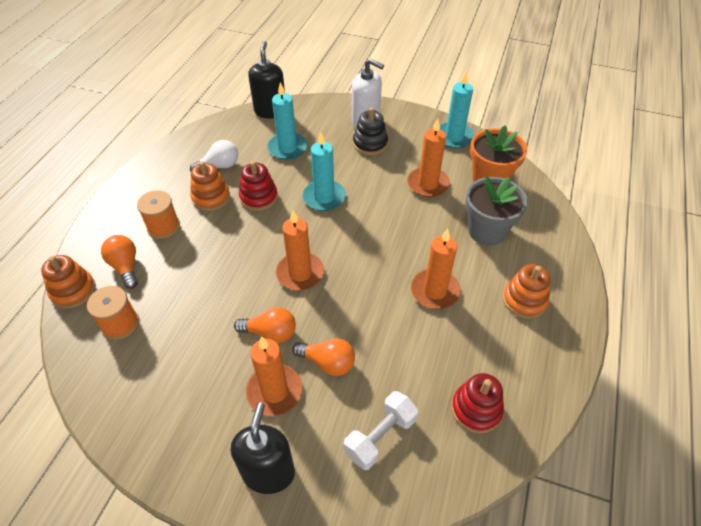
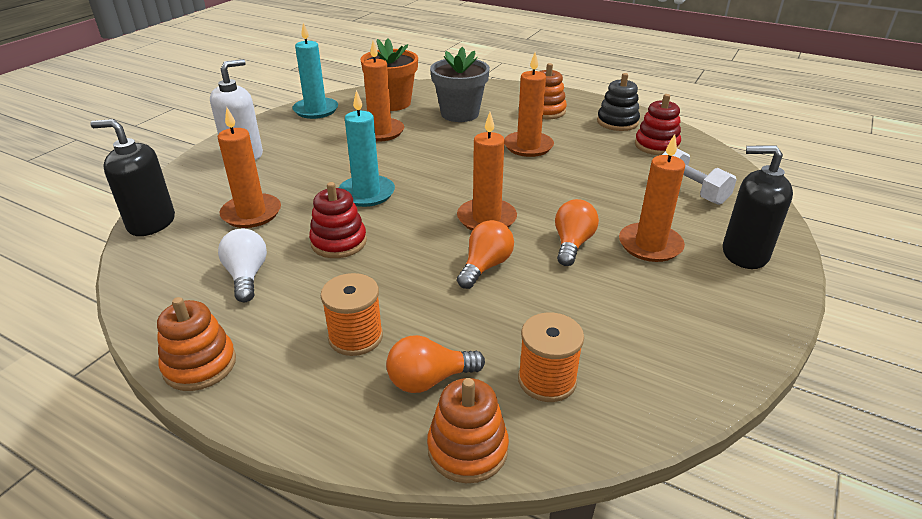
camera: 80 degrees left, 15 degrees down
(211, 197) = (314, 286): orange stacking toy -> orange stacking toy (200, 365)
(287, 148) = (251, 213): turquoise candle -> orange candle
(328, 363) = (612, 210): orange light bulb -> orange light bulb (485, 266)
(370, 144) = (289, 156): black stacking toy -> black stacking toy (617, 122)

